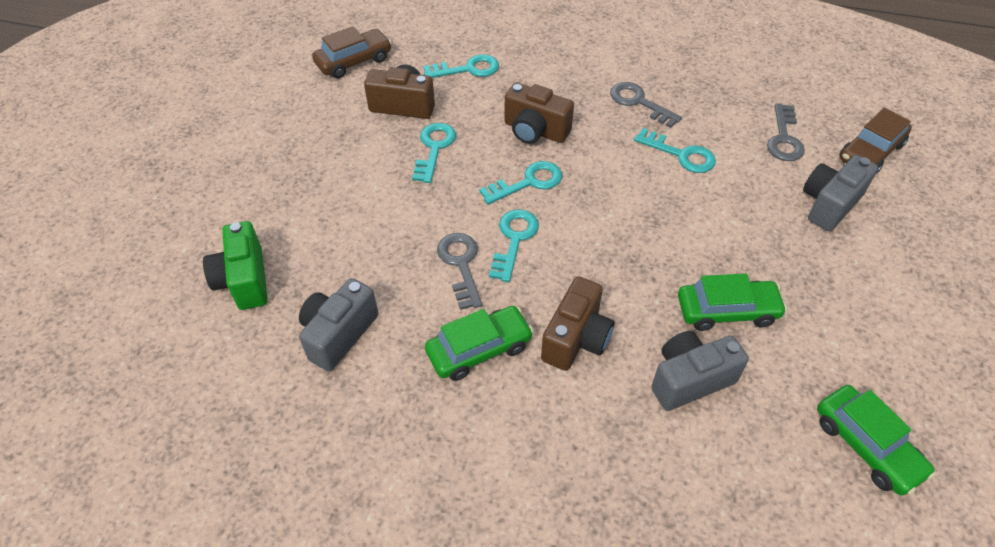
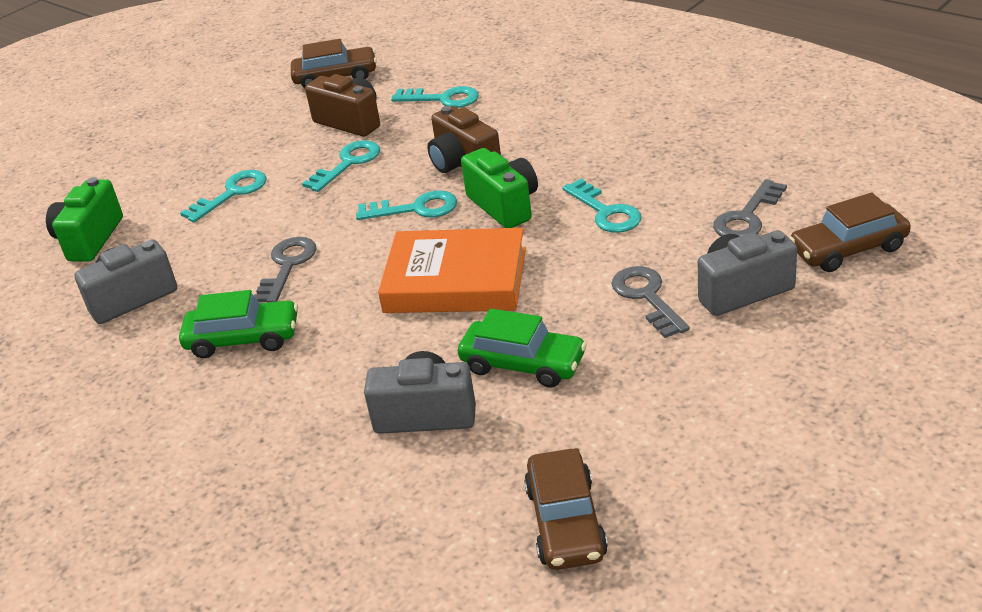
camera: 30 degrees right, 15 degrees down
(514, 240) = (357, 255): turquoise key -> turquoise key (232, 193)
(576, 339) = (343, 352): brown camera -> none
(598, 164) = (504, 205): none -> green camera
(614, 245) = (455, 280): none -> orange book
(639, 102) = (602, 156): grey key -> grey key (646, 297)
(867, 445) = (566, 522): green car -> brown car

